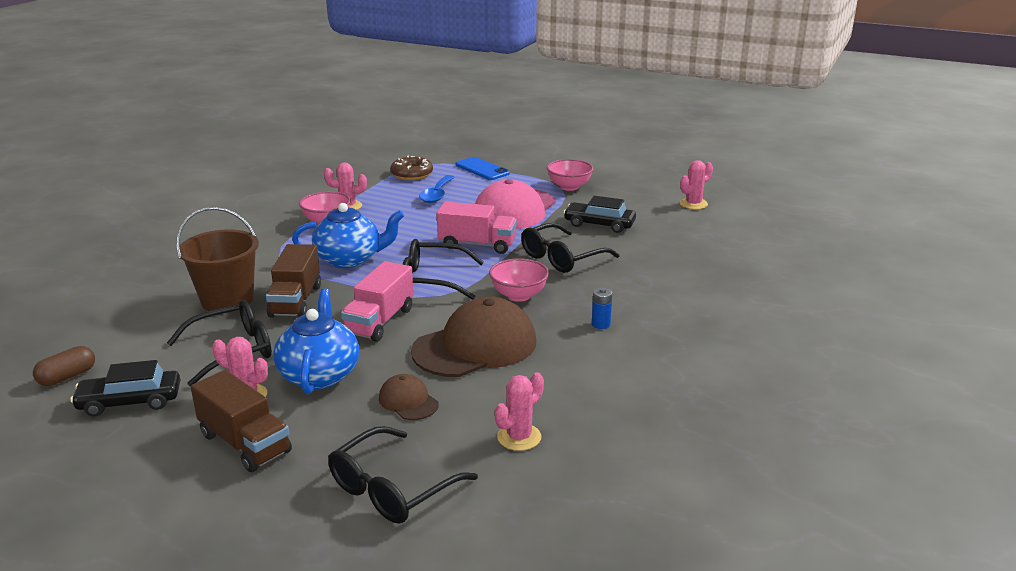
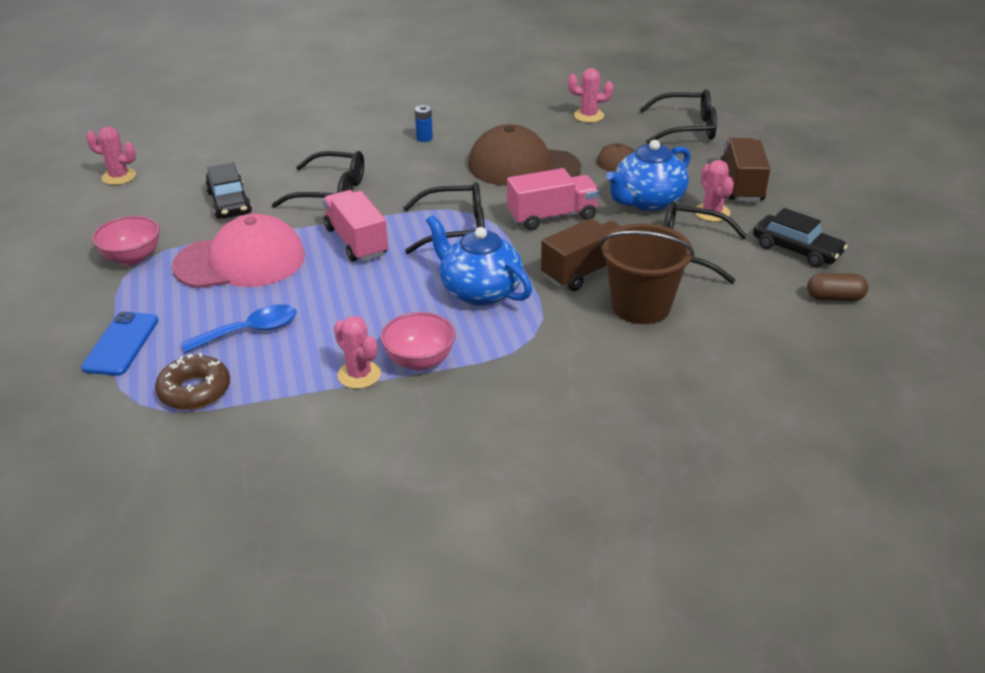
camera: 130 degrees left, 10 degrees up
(433, 280) = (455, 229): black glasses -> black glasses turned 60 degrees counterclockwise
(518, 295) = (426, 182): pink bowl -> none

